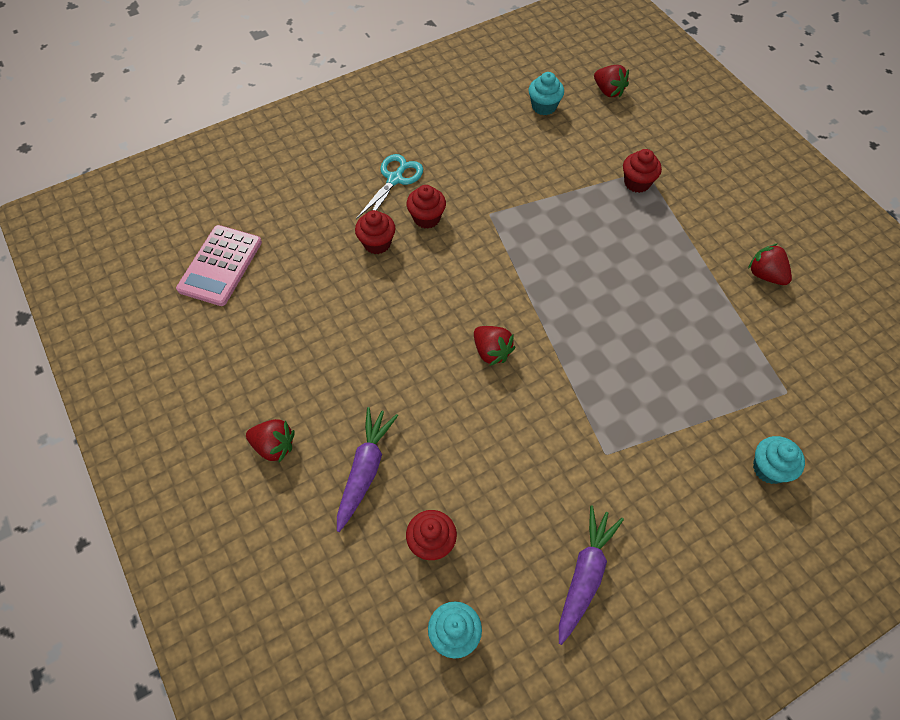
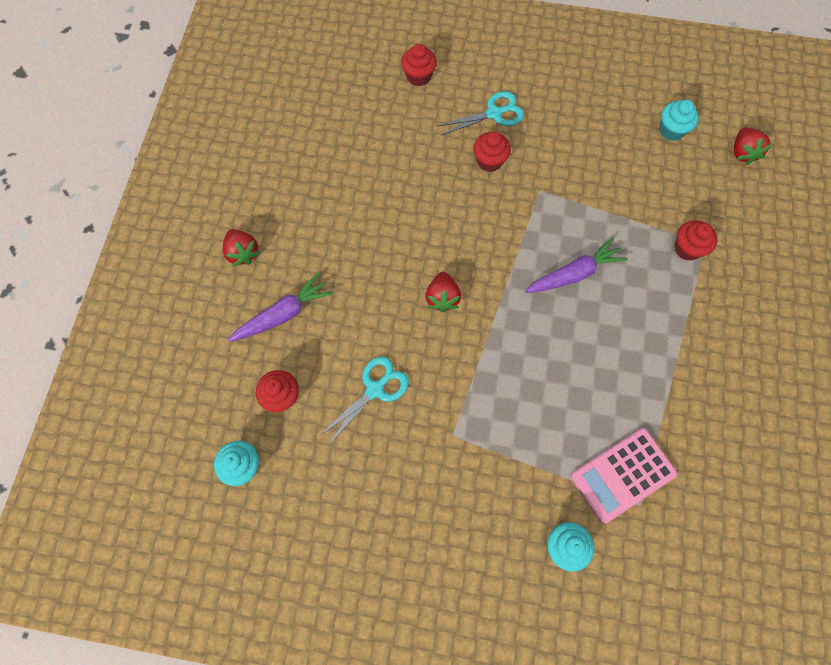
camera: 40 degrees right, 10 degrees up
(220, 266) = (316, 98): pink calculator -> pink calculator (622, 475)
(377, 243) = (435, 156): red cupcake -> red cupcake (418, 76)
(507, 469) = (375, 389): none -> turquoise scissors
(585, 575) = (359, 502): purple carrot -> purple carrot (574, 273)
(765, 275) = (720, 403): red strawberry -> none

